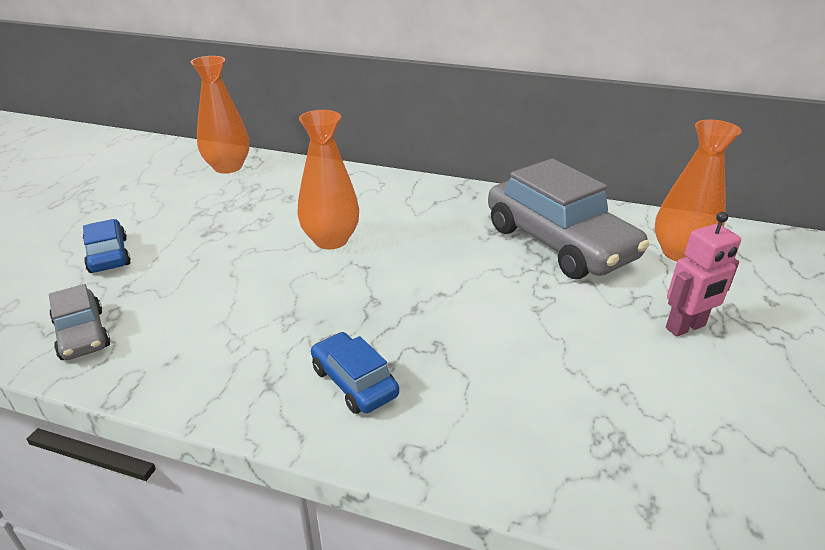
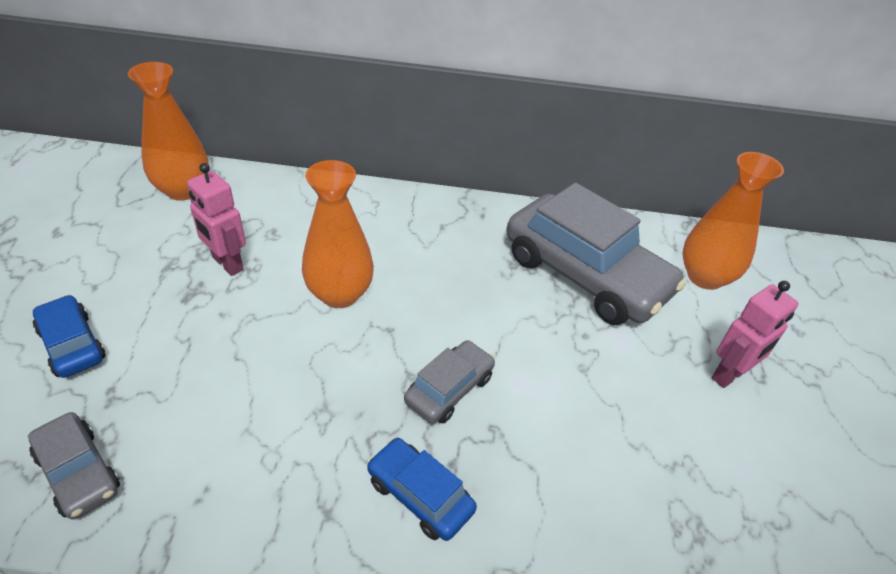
camera: 15 degrees left, 10 degrees up
(245, 214) = (227, 264): none -> pink robot
(405, 311) = (449, 389): none -> grey car

